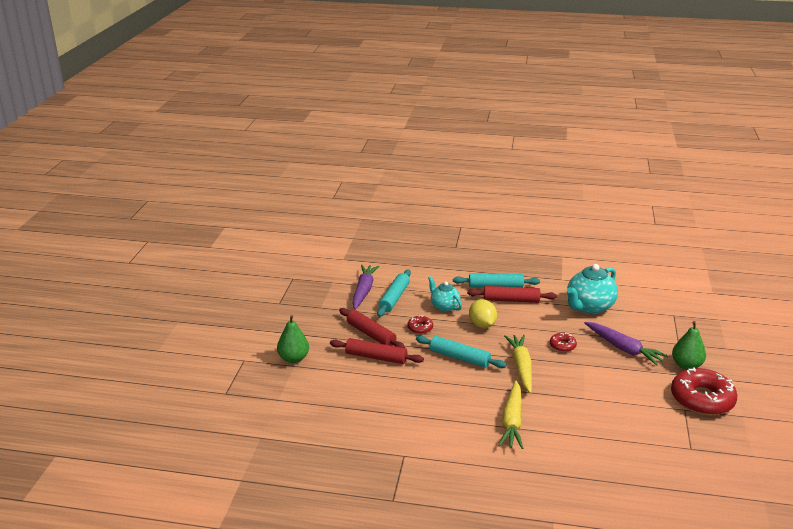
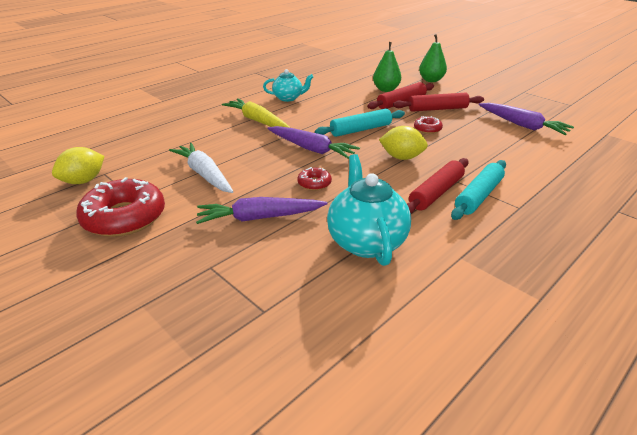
camera: 125 degrees right, 5 degrees up
(394, 298) = (496, 134): turquoise rolling pin -> none
(444, 306) = (457, 151): turquoise teapot -> turquoise teapot (288, 98)
(521, 367) = (311, 149): yellow carrot -> purple carrot
(620, 397) = (204, 174): none -> white carrot
(686, 365) = (173, 243): green pear -> green pear (386, 89)
(711, 450) = (83, 181): none -> yellow lemon

